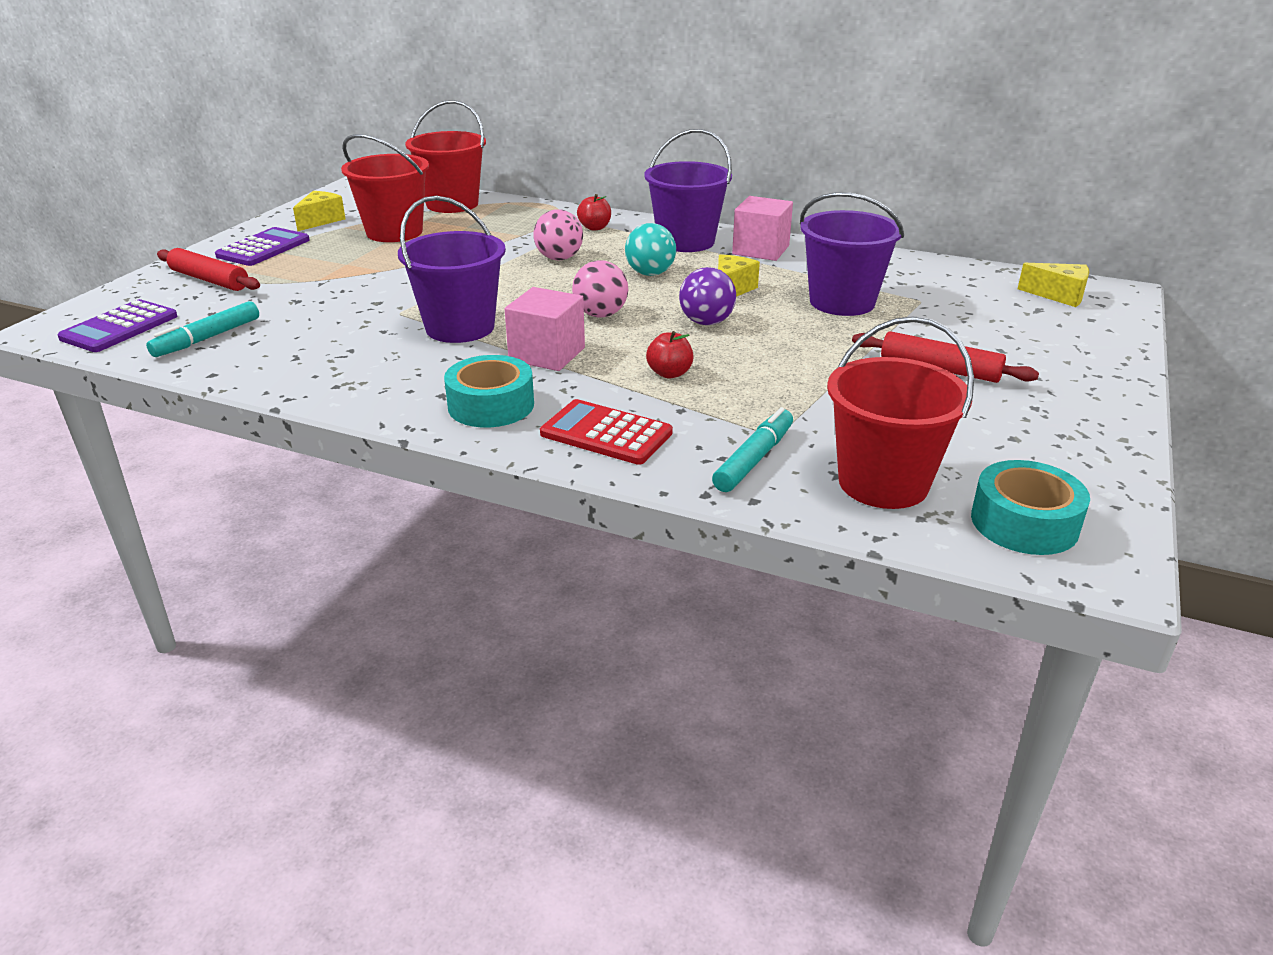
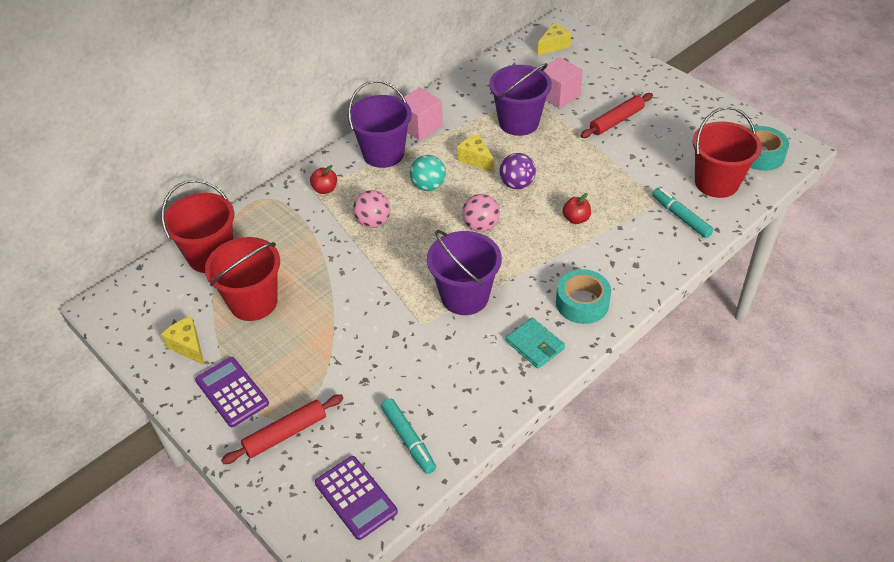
camera: 65 degrees left, 15 degrees up
(391, 385) = (535, 345): none -> turquoise wallet
(547, 354) = (526, 264): pink cube -> pink cube (558, 95)
(606, 433) = (634, 263): red calculator -> none

